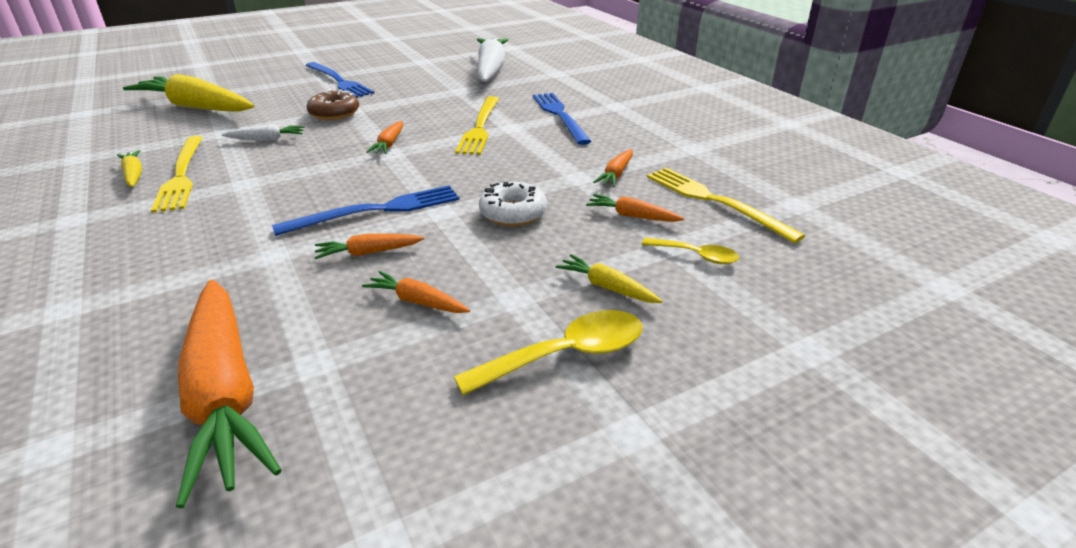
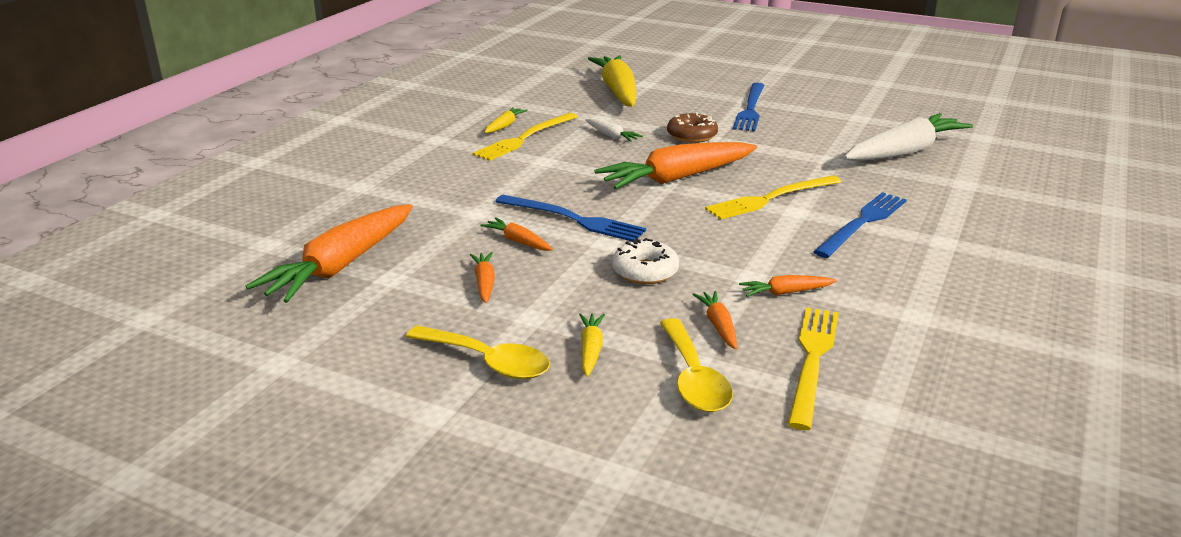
camera: 55 degrees right, 5 degrees down
(389, 144) = (676, 178): orange carrot -> orange carrot, size x2.23
(696, 256) = (693, 378): yellow spoon -> yellow spoon, size x1.68

